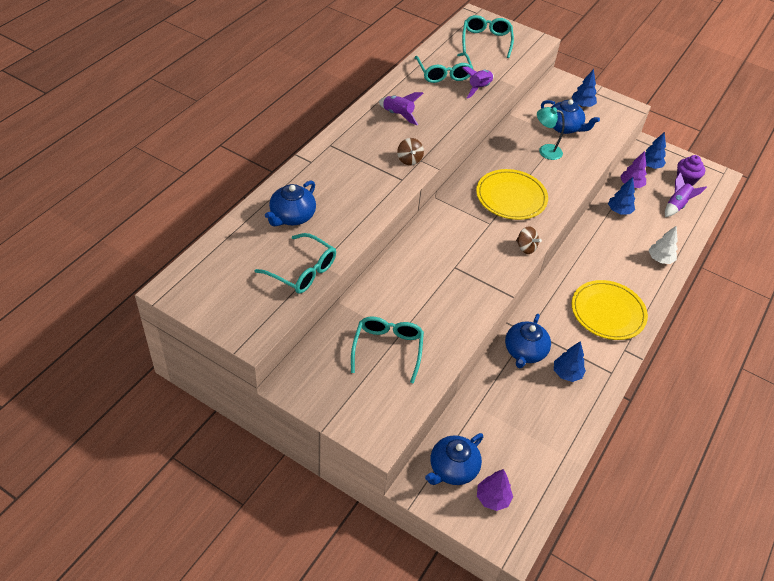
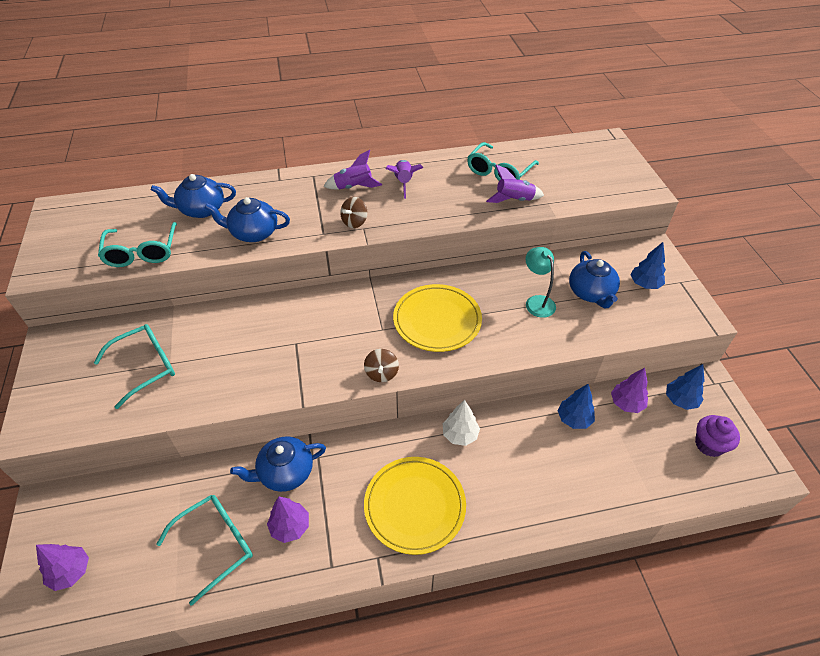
camera: 50 degrees right, 0 degrees up
(452, 469) = (86, 515): blue teapot -> blue teapot (253, 233)
(486, 41) = (587, 165): turquoise glasses -> turquoise glasses (216, 544)
(567, 373) = (290, 526): blue tree -> purple tree
(660, 259) = (552, 501): white tree -> white tree (460, 435)
(677, 205) = (656, 463): purple rocket -> purple rocket (353, 187)

